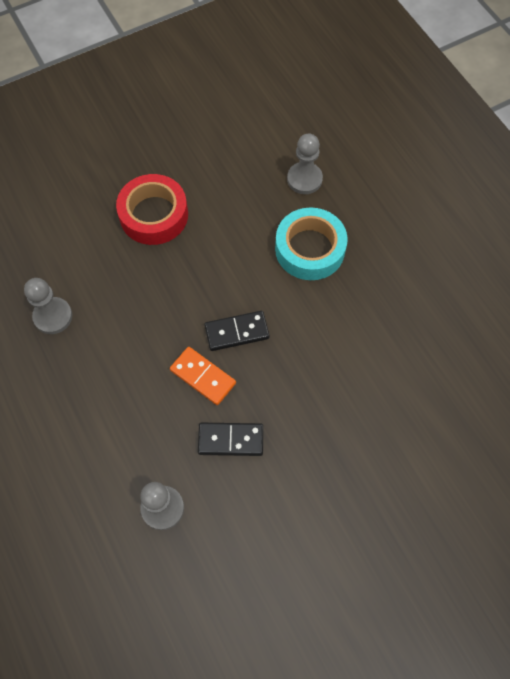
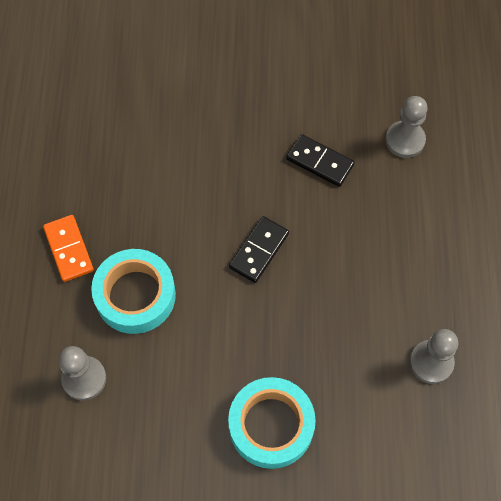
camera: 150 degrees left, 0 degrees up
(154, 215) = (271, 425): red tape -> turquoise tape
(203, 377) = (314, 226): orange domino -> orange domino (69, 249)
(237, 332) = (259, 251): black domino -> black domino turned 75 degrees counterclockwise

